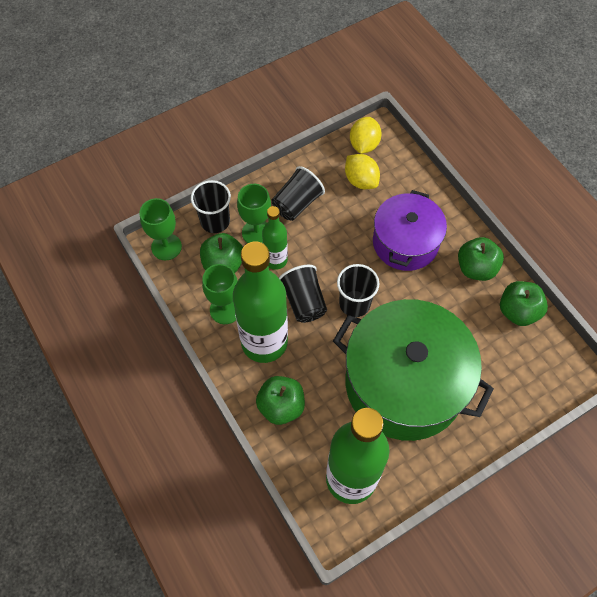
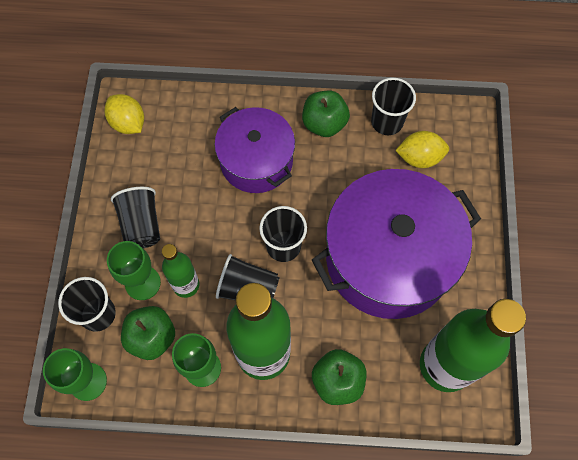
camera: 55 degrees left, 5 degrees up
(361, 181) = (164, 153): yellow lemon -> yellow lemon (419, 158)
(404, 383) = (388, 258): green pot -> purple pot
(518, 311) = (387, 122): green apple -> black cup

